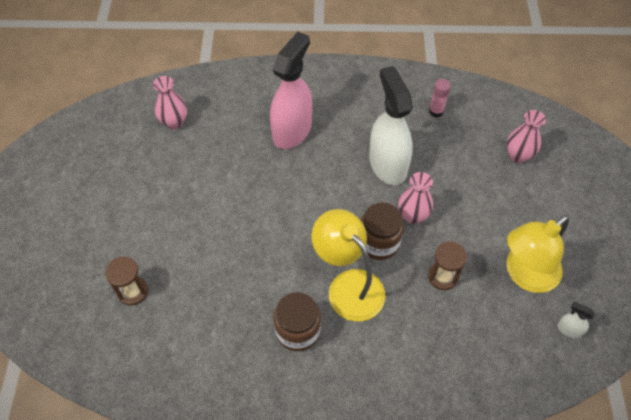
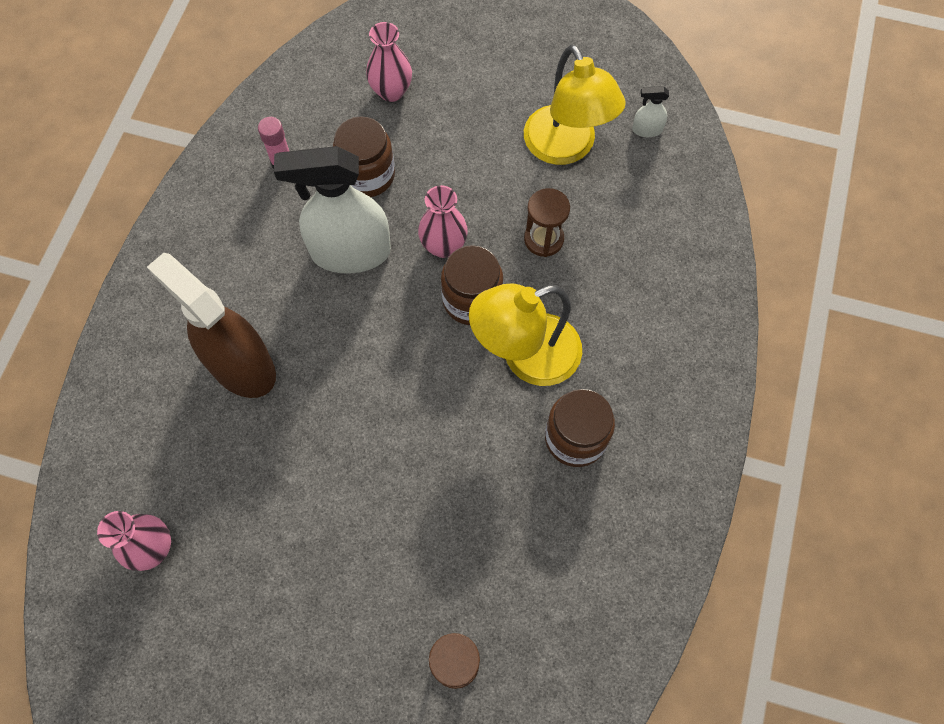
camera: 75 degrees left, 10 degrees up
(292, 130) = (241, 366): pink spray bottle -> brown spray bottle
(447, 159) = (367, 175): none -> brown jar
(569, 330) = (646, 130): white spray bottle -> white spray bottle turned 45 degrees clockwise

